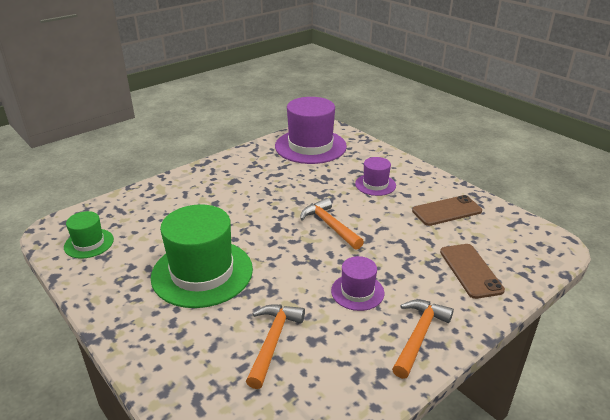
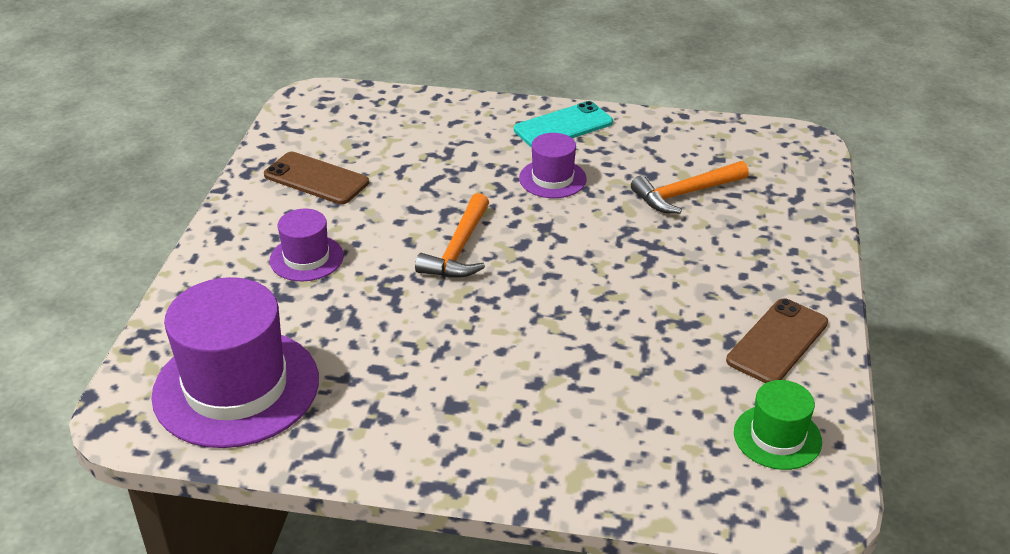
camera: 130 degrees left, 5 degrees up
(202, 273) = (674, 294): green hat -> none
(419, 335) = (563, 126): orange hammer -> turquoise phone
(470, 270) = (427, 129): brown phone -> brown phone (777, 342)

